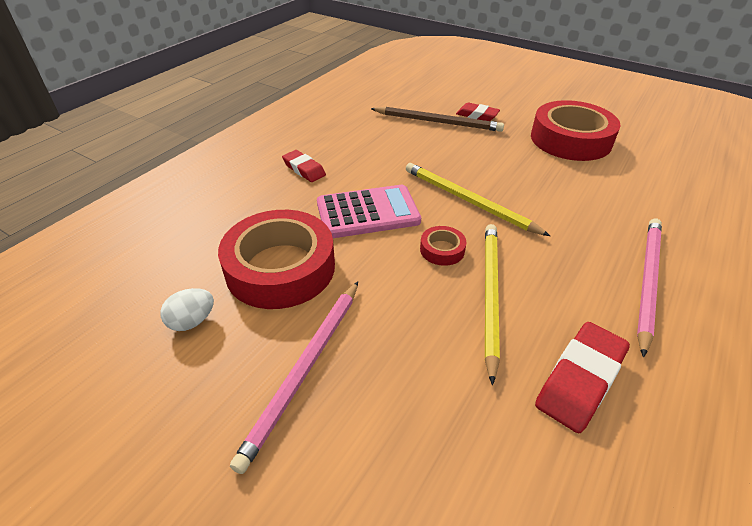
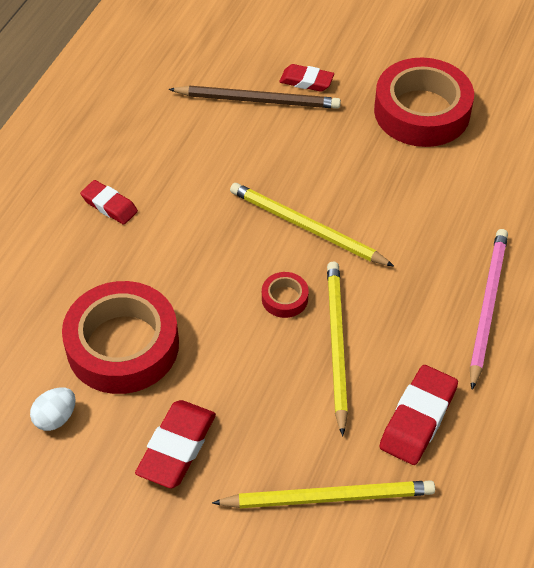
camera: 10 degrees left, 10 degrees up
(305, 369) = (177, 447): pink pencil -> red eraser
(367, 212) = (198, 260): pink calculator -> none
(470, 456) = (329, 497): none -> yellow pencil

